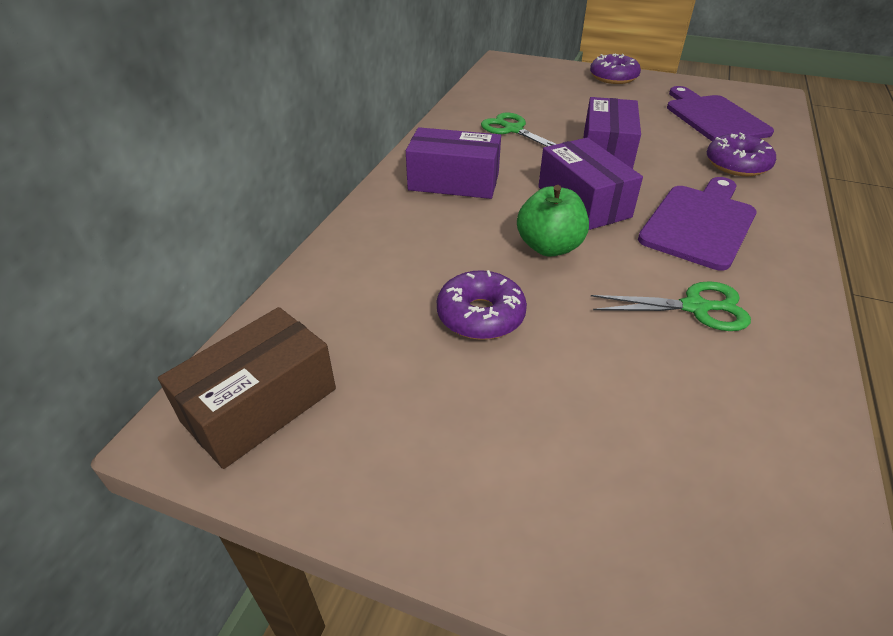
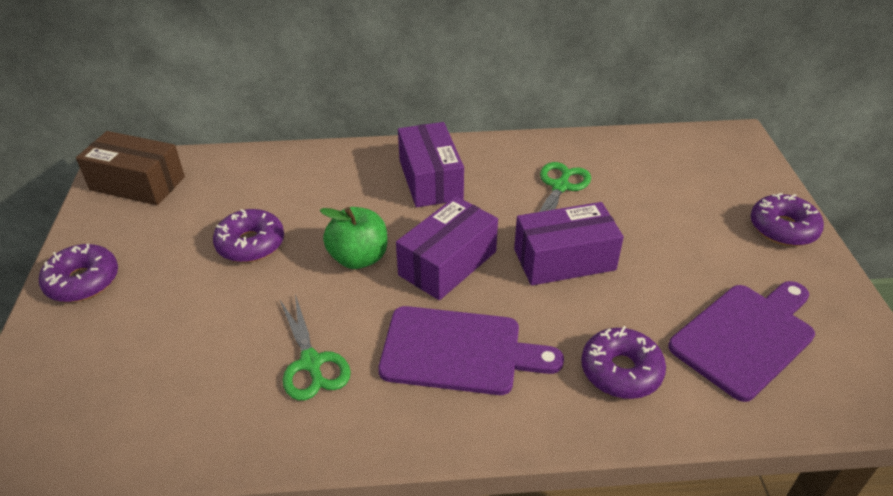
camera: 65 degrees right, 0 degrees up
(464, 500) = (83, 281): none -> purple donut

